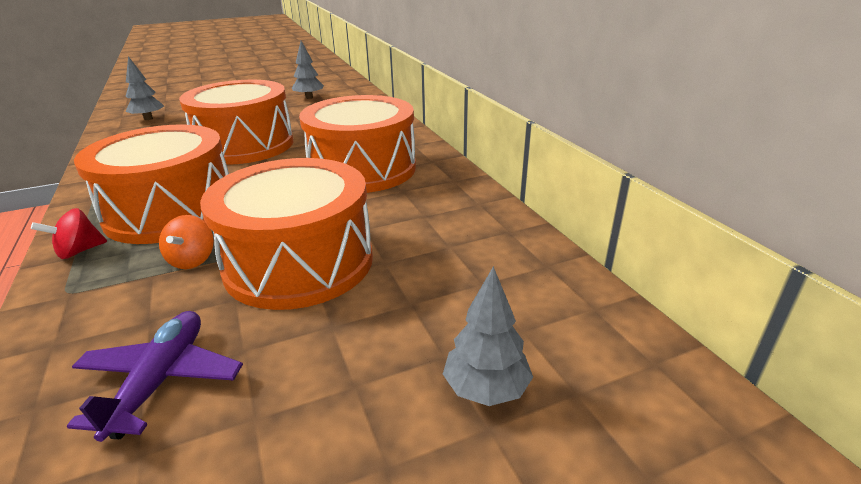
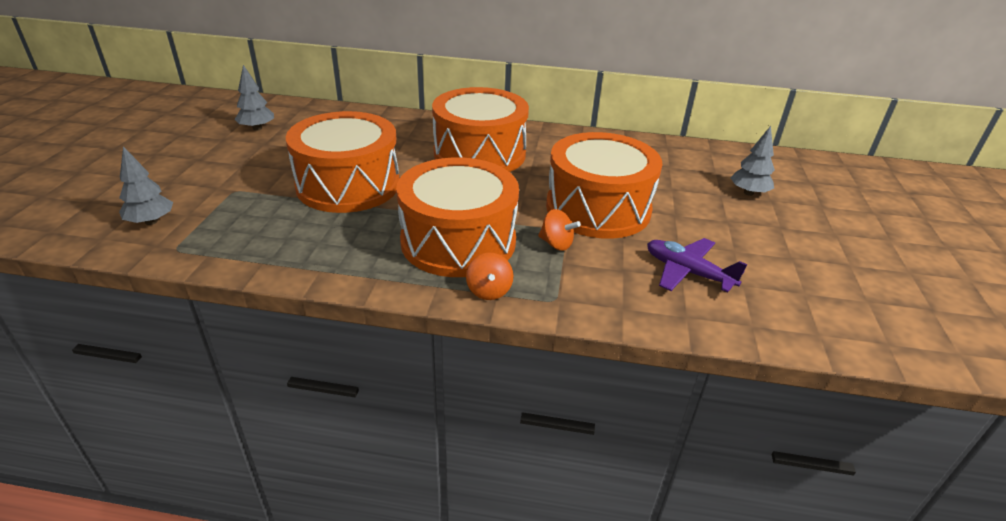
camera: 60 degrees left, 5 degrees up
(79, 251) = (489, 291): red spinning top -> orange spinning top

